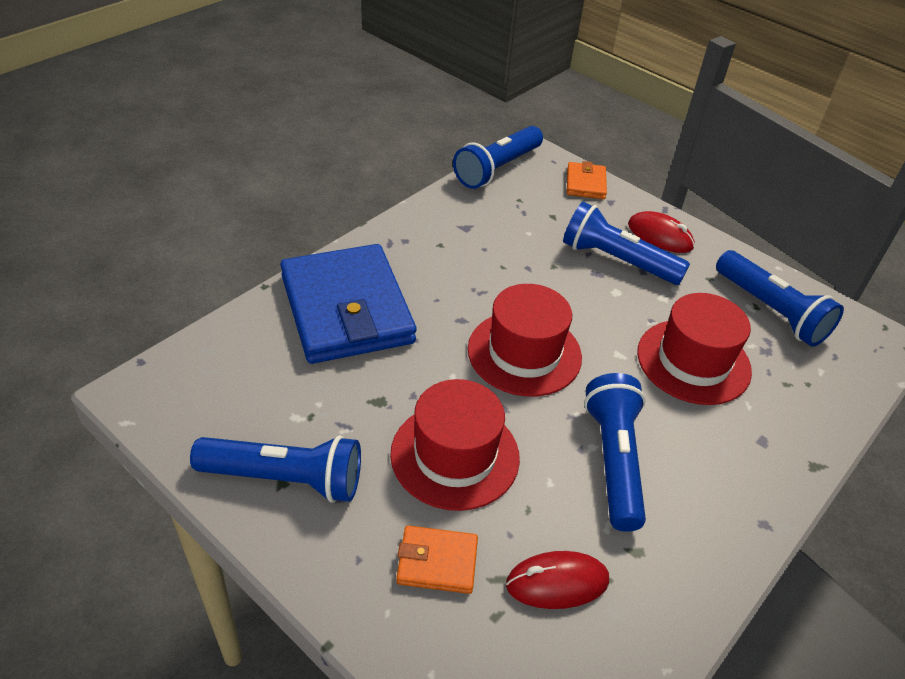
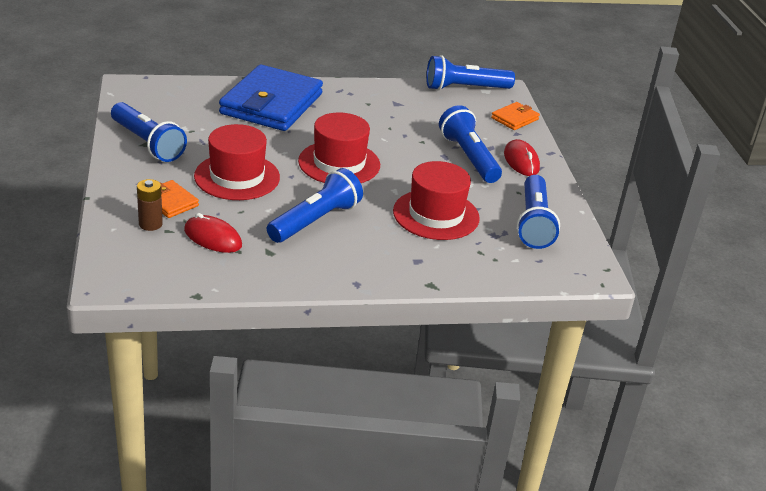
camera: 40 degrees right, 10 degrees down
(464, 623) = (150, 224): none -> brown battery

